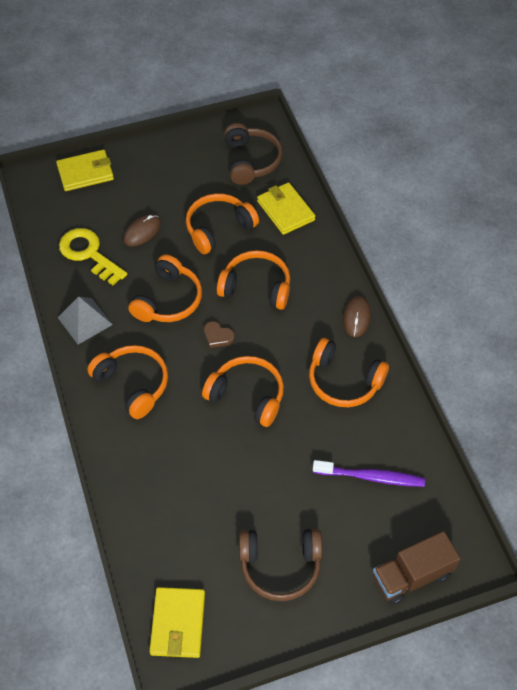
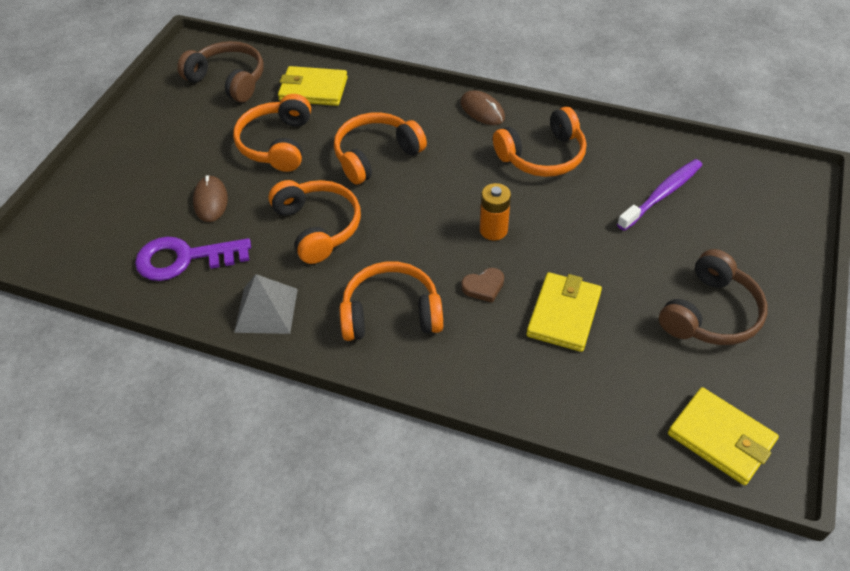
camera: 50 degrees left, 5 degrees down
(85, 172) = (77, 204): yellow wallet -> yellow wallet (563, 314)
(89, 254) = (184, 259): yellow key -> purple key
(218, 336) = (402, 214): brown heart -> brown heart (483, 287)
(247, 395) = (493, 230): orange headphones -> orange battery
(412, 576) = (787, 225): brown truck -> none

